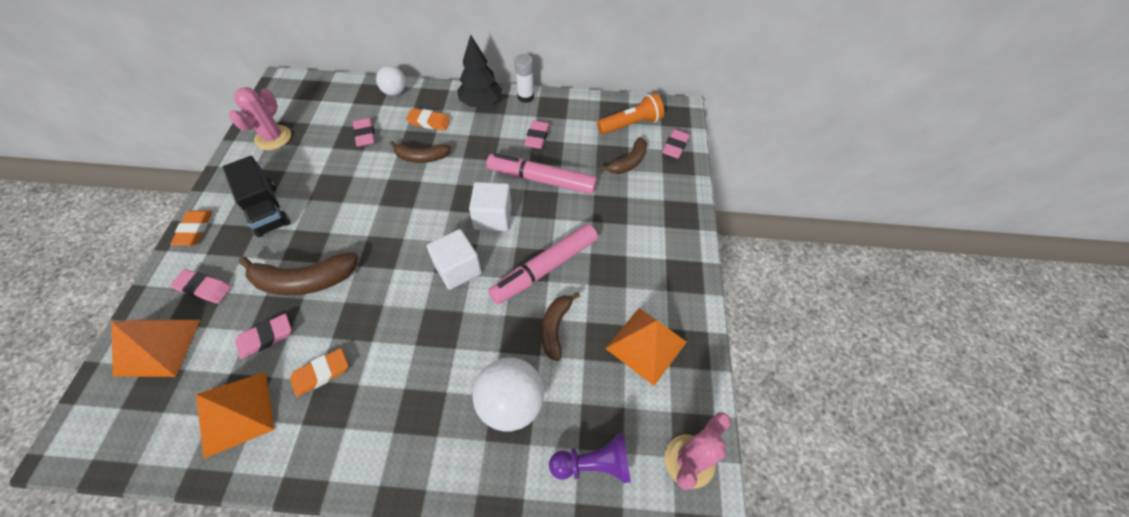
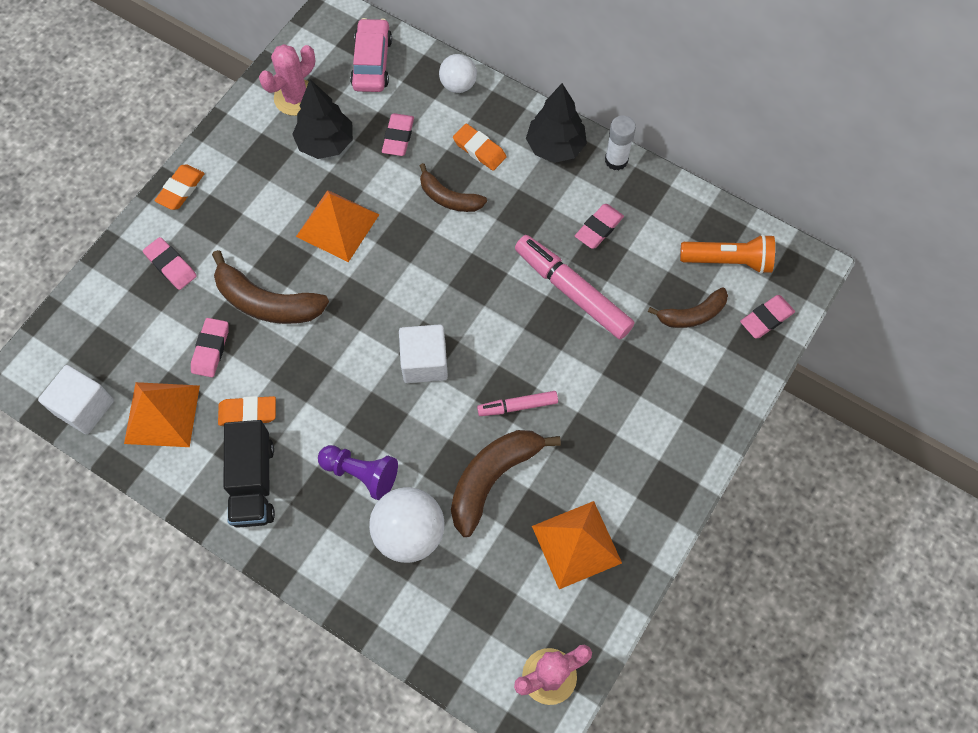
camera: 30 degrees right, 10 degrees up
(158, 347) = (114, 312): orange pyramid -> orange pyramid (337, 225)
(266, 209) = (258, 195): black truck -> black truck (253, 482)
(266, 337) = (211, 349): pink eraser -> pink eraser turned 75 degrees counterclockwise
(310, 157) = (326, 143): none -> black tree
(324, 99) = (372, 63): none -> pink car
(493, 217) = (492, 316): white cube -> white cube (84, 407)
(545, 268) = (518, 406): pink marker -> pink marker, size x0.54
(555, 328) = (492, 478): brown banana -> brown banana, size x1.59
(593, 464) = (457, 629): purple pawn -> purple pawn (361, 473)

